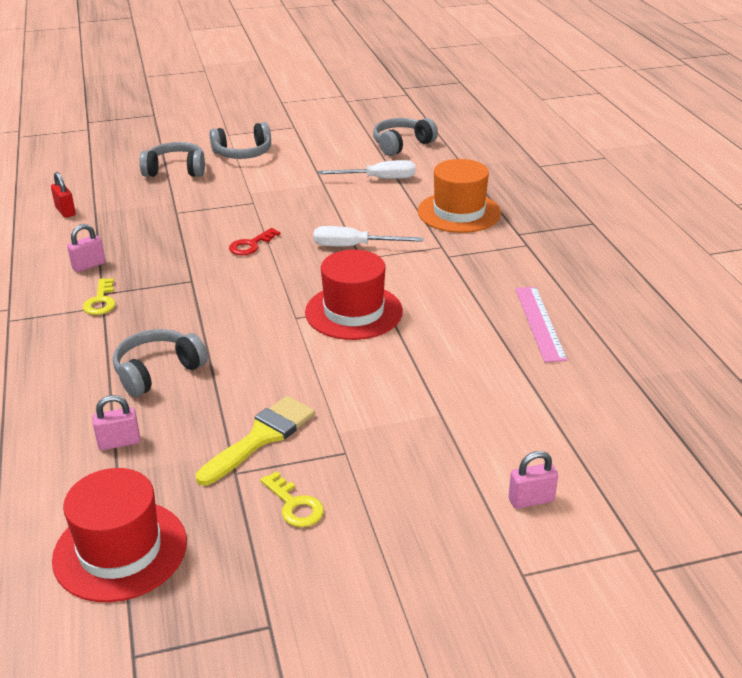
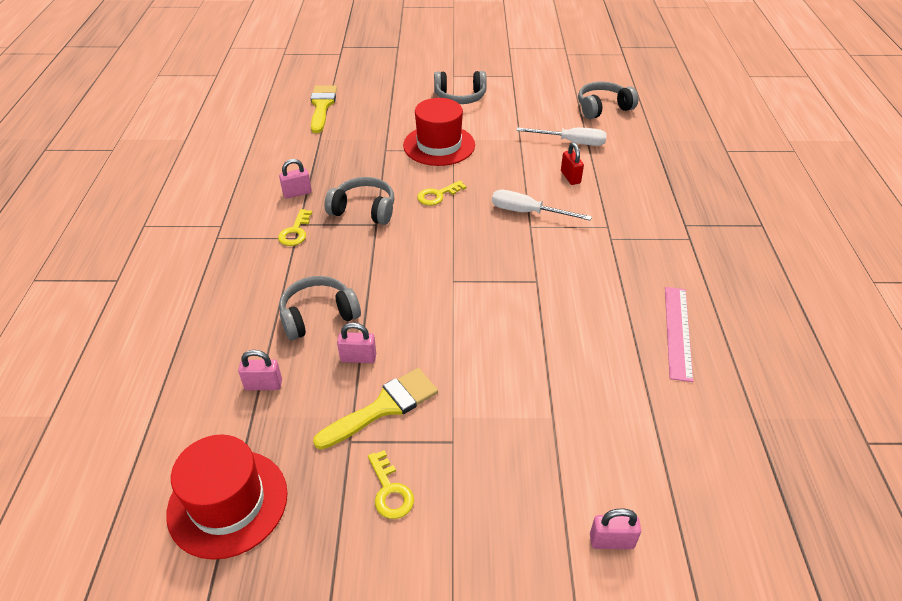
camera: 15 degrees right, 10 degrees up
(65, 211) = (296, 134): red padlock -> red padlock (570, 177)
(86, 181) = (322, 106): none -> yellow brush
(176, 170) = (398, 106): grey headphones -> grey headphones (364, 210)
(217, 400) = (358, 358): none -> pink padlock
(251, 245) = (437, 195): red key -> yellow key
(354, 312) = (506, 285): red hat -> red hat (439, 145)
(459, 212) = (635, 191): orange hat -> none

